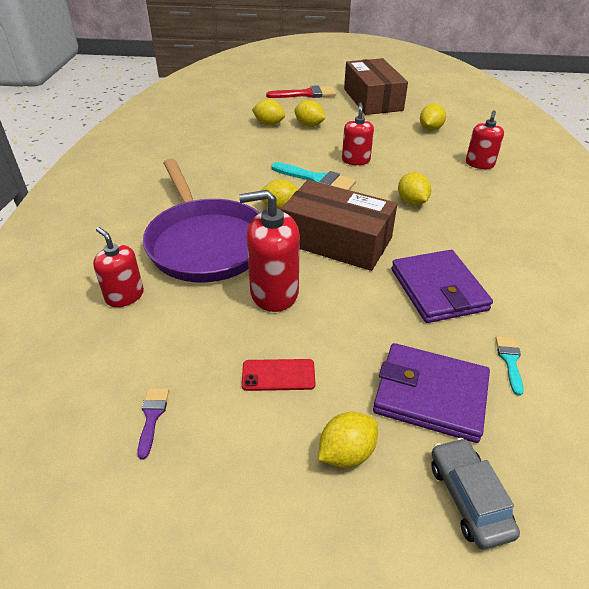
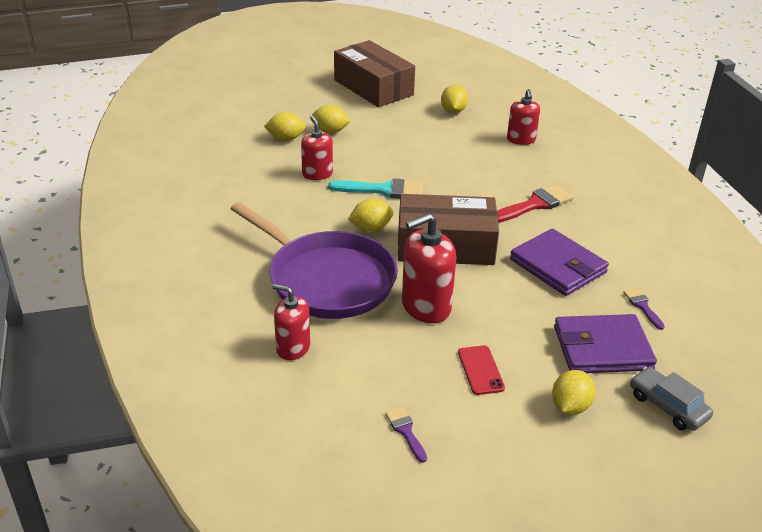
camera: 25 degrees left, 5 degrees down
(278, 375) = (480, 370): red phone -> red phone turned 75 degrees counterclockwise
(306, 94) = (298, 94): red brush -> red brush (534, 205)
(356, 160) = (405, 161): red soap dispenser -> red soap dispenser (317, 174)
(412, 202) = (486, 192): yellow lemon -> none
(510, 360) = (642, 306): turquoise brush -> purple brush

